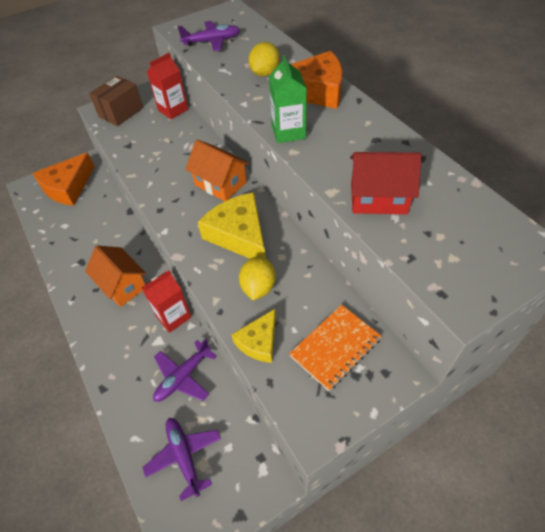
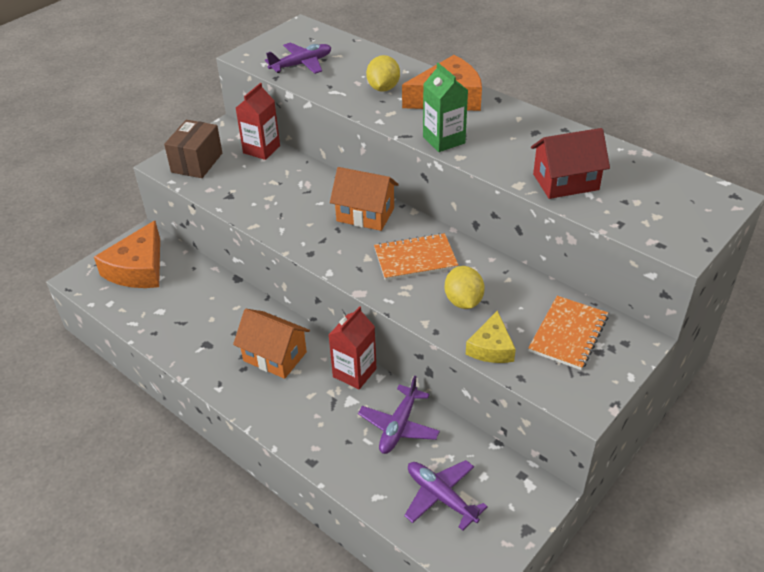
camera: 20 degrees left, 10 degrees down
(239, 235) = (415, 259): yellow cheese -> orange notebook

